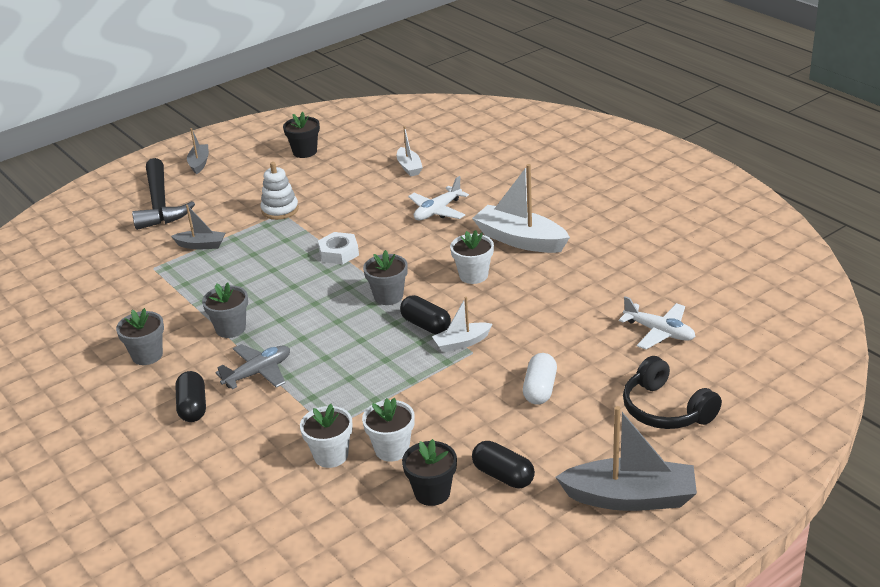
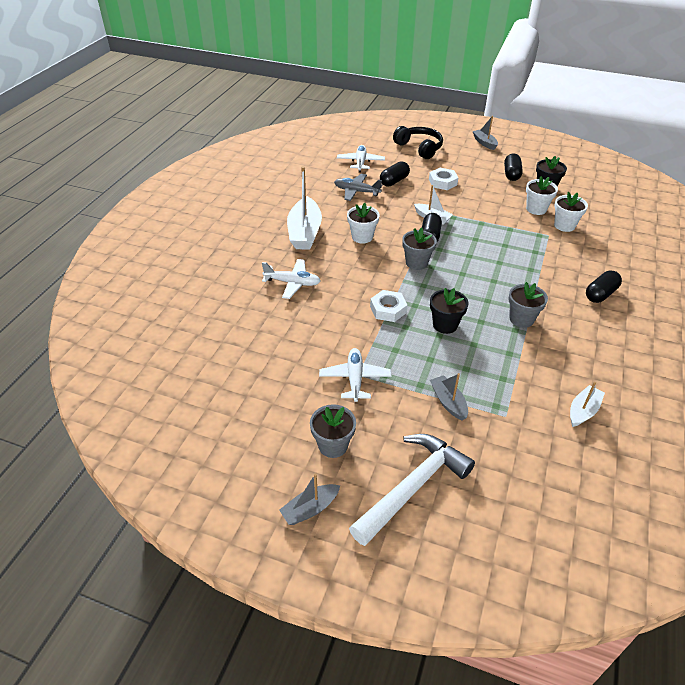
camera: 125 degrees left, 10 degrees up
(147, 355) = (591, 346): grey flower pot -> grey flower pot (333, 445)
(160, 204) = (413, 486): black hammer -> white hammer
(258, 373) = (543, 283): grey plane -> grey plane (356, 192)
(280, 210) = (355, 379): white stacking toy -> white plane
(305, 152) = (235, 420): black flower pot -> black flower pot (445, 325)
(409, 167) = (229, 328): white boat -> white boat (583, 411)
(540, 389) = (442, 182): white capsule -> white nut
(580, 344) = (394, 181): none -> black capsule
(630, 498) = (484, 143): grey boat -> grey boat, size x0.54
(665, 409) = (419, 148): black headphones -> black headphones turned 60 degrees counterclockwise

